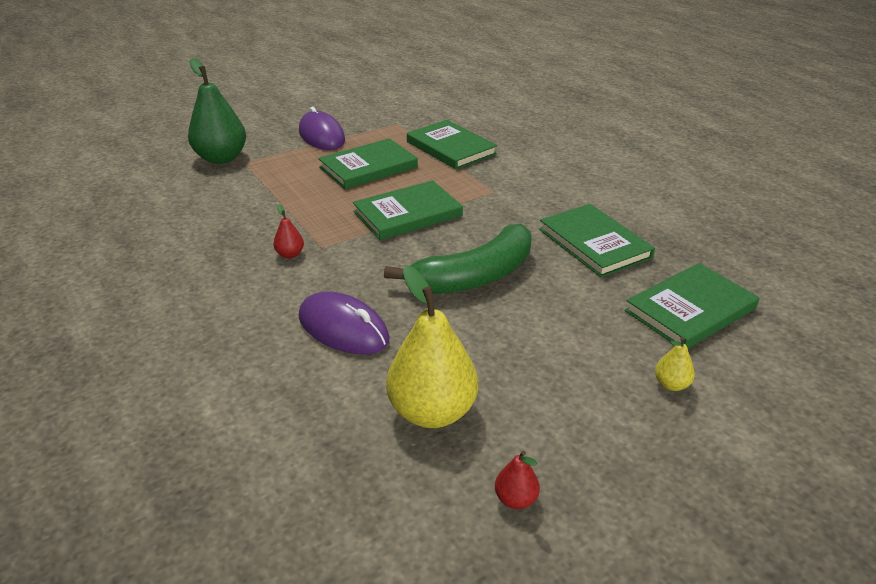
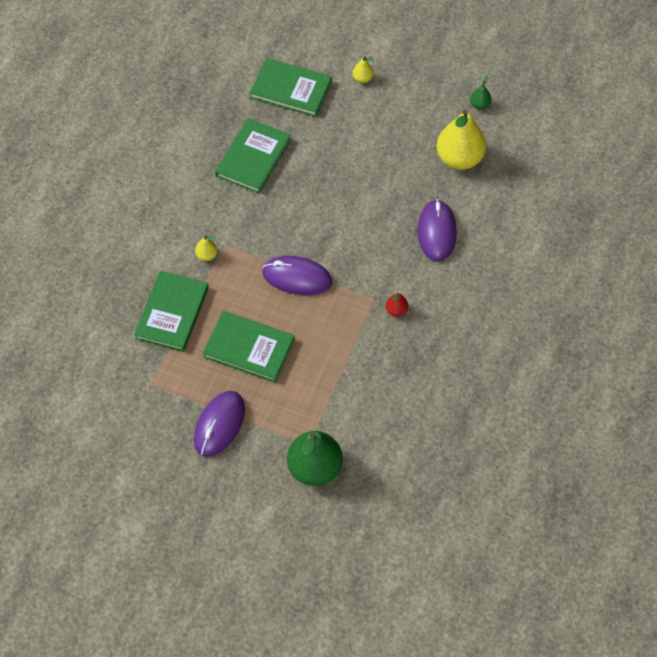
camera: 125 degrees left, 25 degrees up
(408, 214) = (297, 277): green book -> purple mouse
(474, 276) = (339, 200): green banana -> none
(492, 179) = (207, 255): none -> yellow pear
(515, 499) = (479, 105): red pear -> green pear

